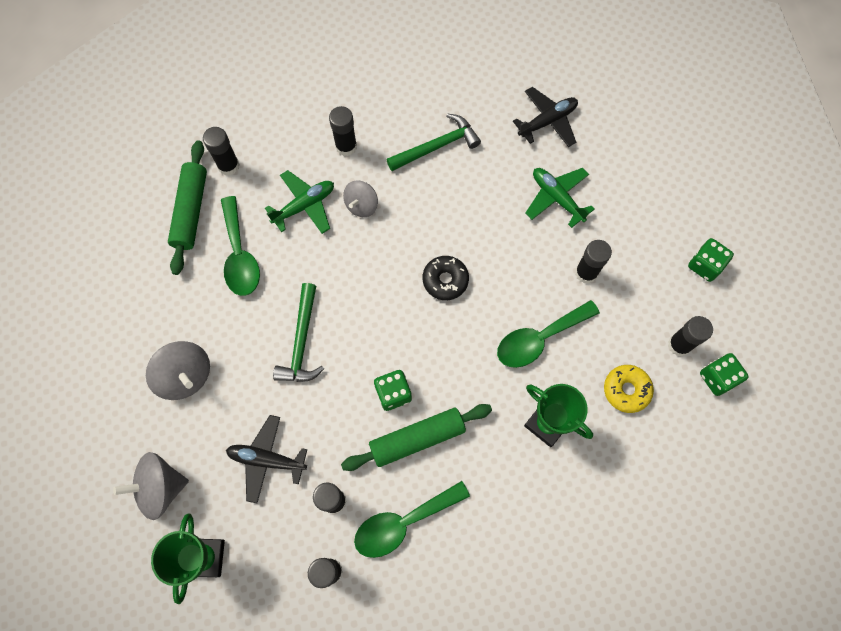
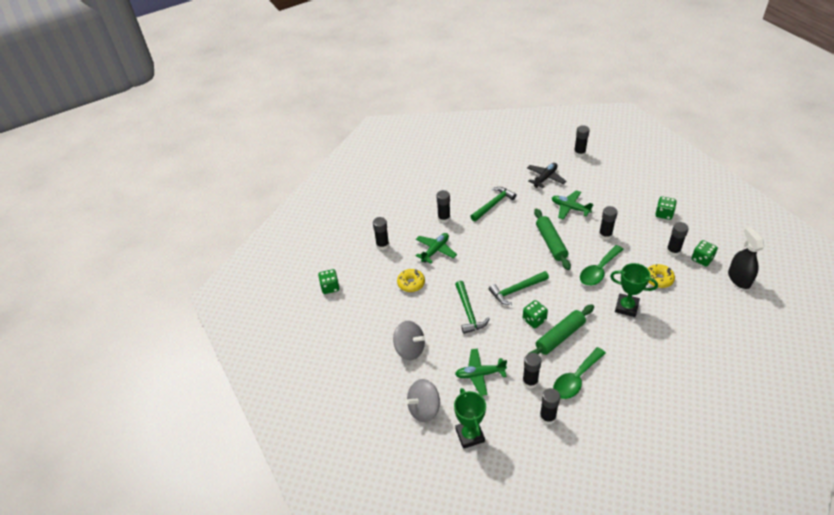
camera: 15 degrees left, 25 degrees down
(117, 218) = (330, 287): none -> green dice
(191, 211) = (372, 271): green rolling pin -> green rolling pin (551, 243)
(240, 255) = (411, 283): green spoon -> yellow donut
(267, 460) = (480, 374): black plane -> green plane
(361, 205) = (467, 241): grey spinning top -> none
(393, 328) = (516, 290): none -> green hammer
(445, 280) = (532, 260): black donut -> none
(631, 88) = (579, 153): none -> black glue stick
(756, 437) = (739, 278): none -> black spray bottle

